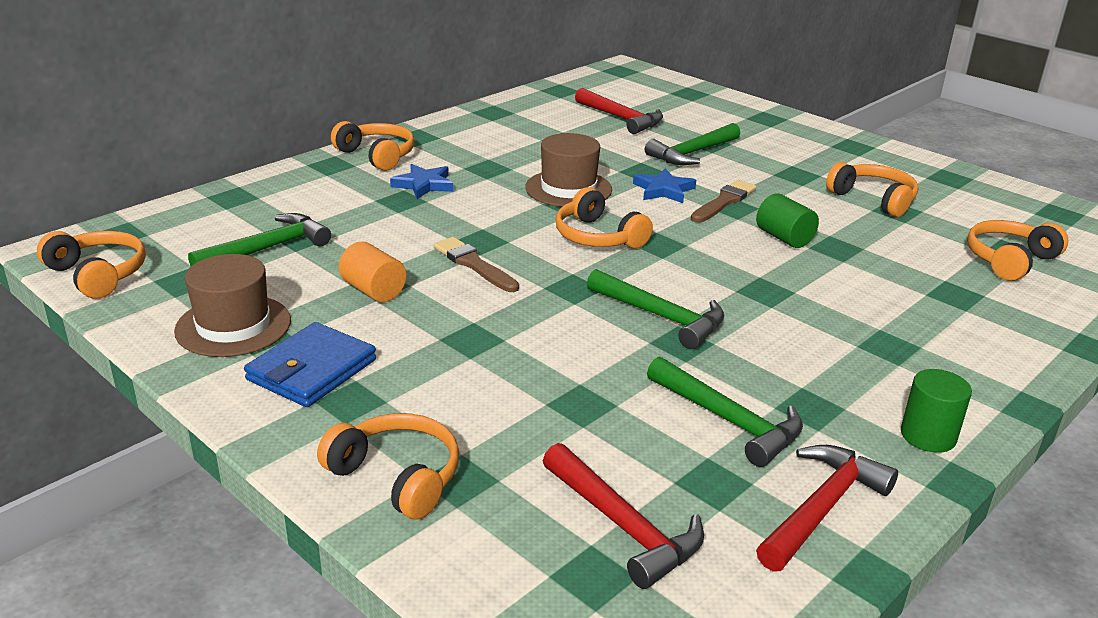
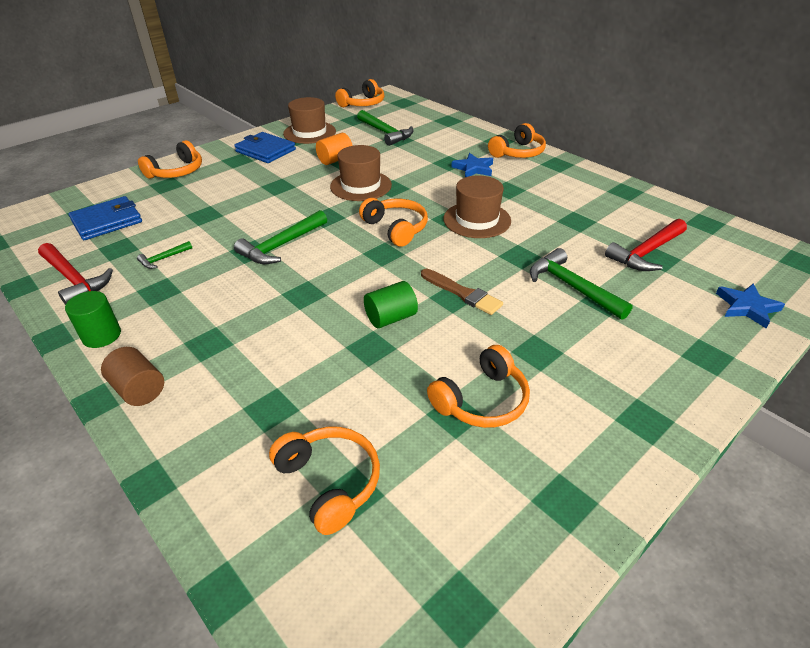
camera: 95 degrees right, 10 degrees up
(474, 264) = (361, 186): brown brush -> brown hat
(598, 237) = (396, 228): orange headphones -> orange headphones turned 90 degrees clockwise
(624, 526) = (107, 221): red hammer -> blue wallet
(663, 190) = (482, 263): blue star -> blue star (747, 307)
(729, 421) = (163, 259): green hammer -> green hammer, size x0.52
(991, 380) = (139, 389): none -> brown cylinder

